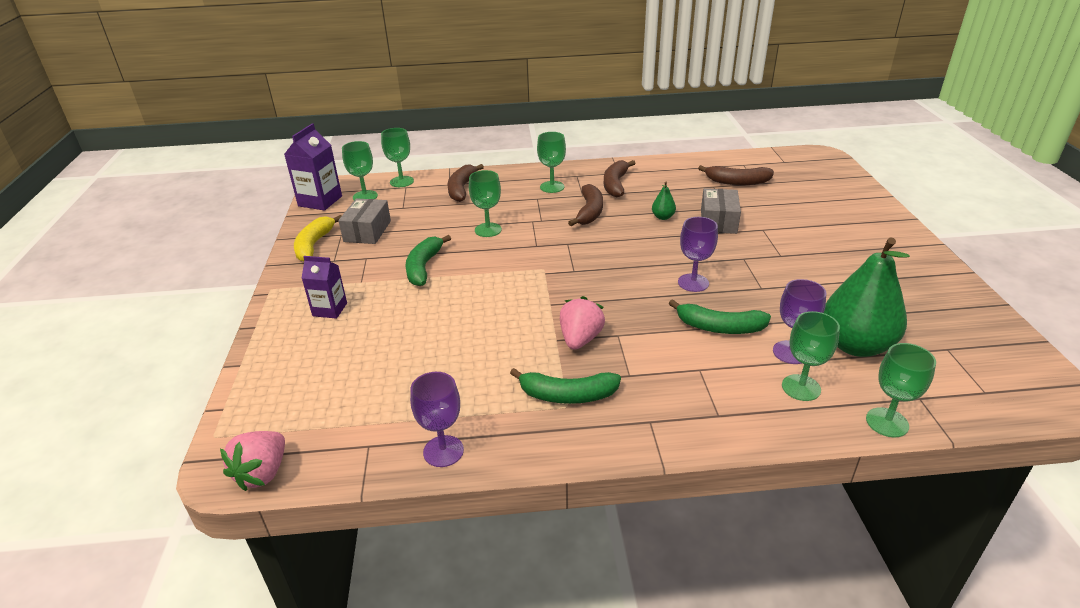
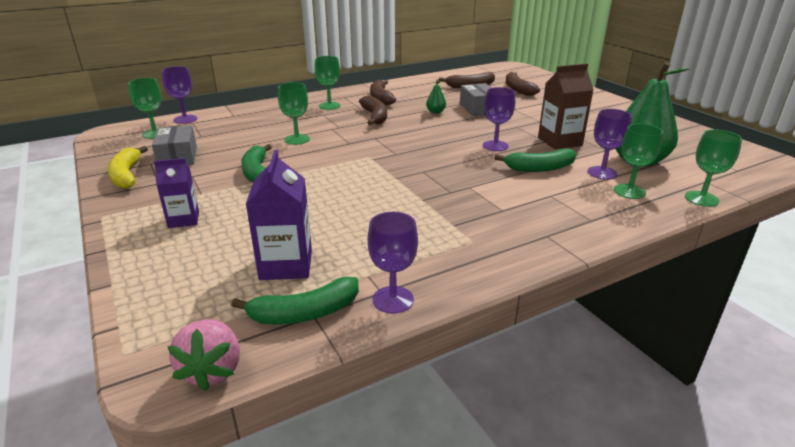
camera: 25 degrees left, 5 degrees down
(320, 201) = (108, 143): purple carton -> purple carton (286, 265)
(401, 181) = (185, 119): green goblet -> purple goblet
(462, 189) = (249, 117): brown banana -> brown banana (518, 89)
(567, 395) = (466, 233): green banana -> green banana (304, 313)
(580, 339) = (442, 195): pink strawberry -> none
(778, 293) = (559, 141): none -> brown carton

